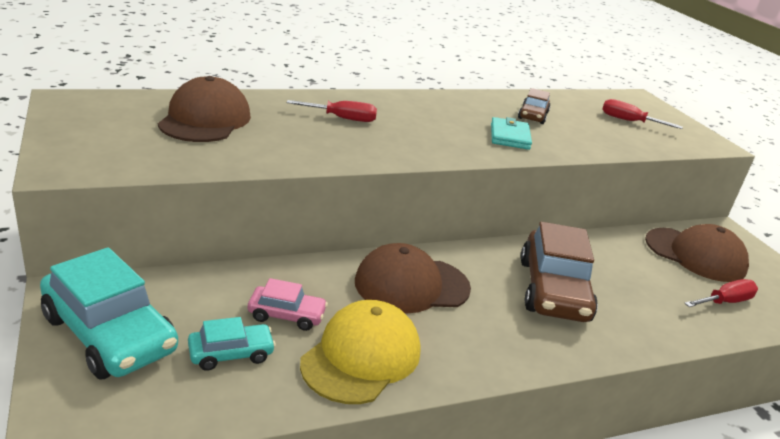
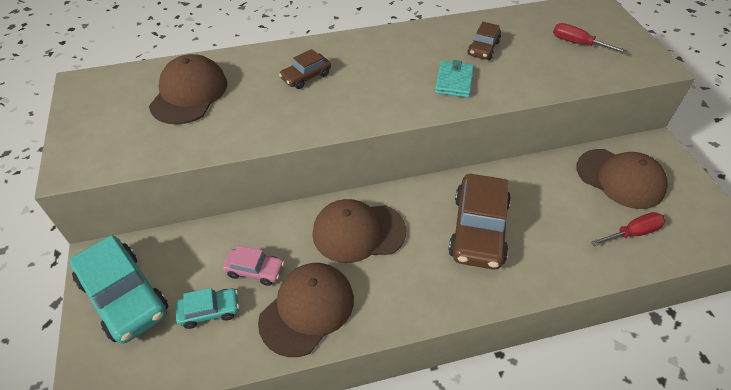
camera: 10 degrees right, 20 degrees up
(342, 118) = (306, 76): red screwdriver -> brown car
(361, 356) = (307, 309): yellow cap -> brown cap

